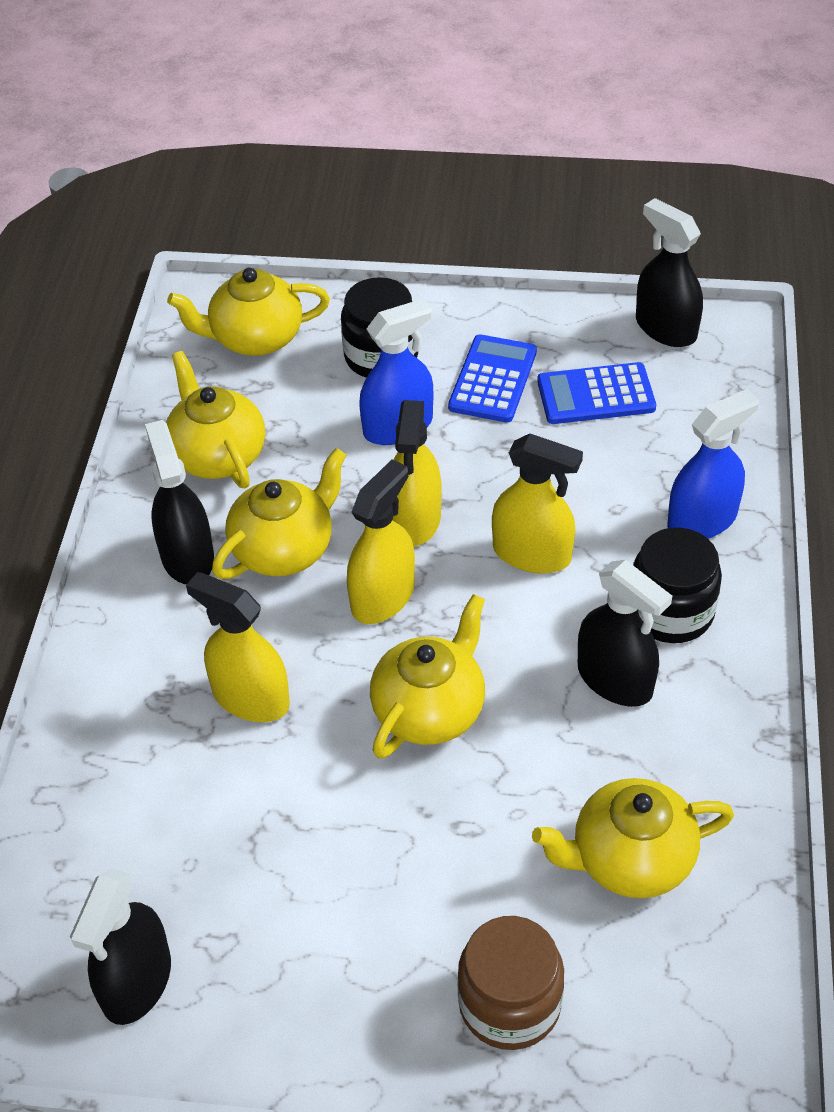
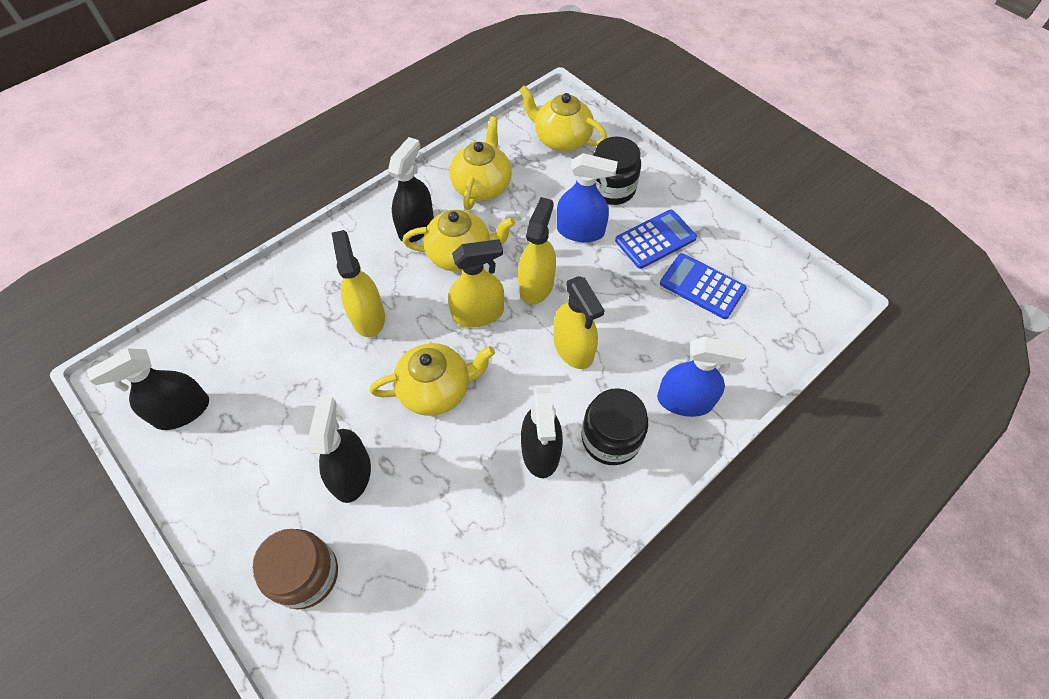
camera: 40 degrees right, 10 degrees up
(415, 519) = (536, 285): yellow spray bottle -> yellow spray bottle turned 150 degrees clockwise
(629, 859) = (441, 555): yellow teapot -> none
(665, 328) = (784, 276): black spray bottle -> black spray bottle (351, 474)

